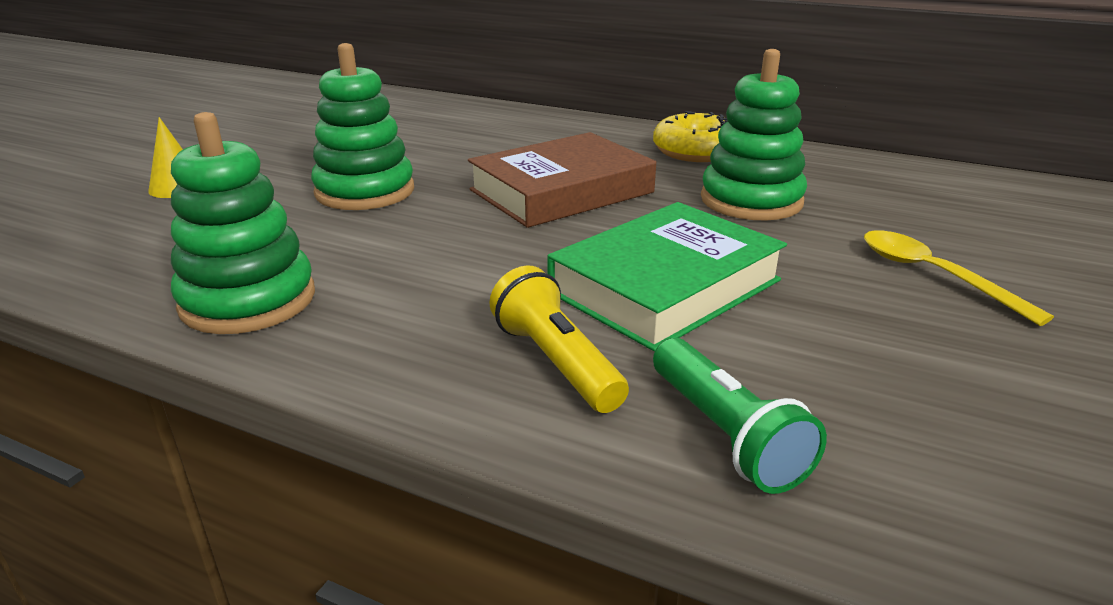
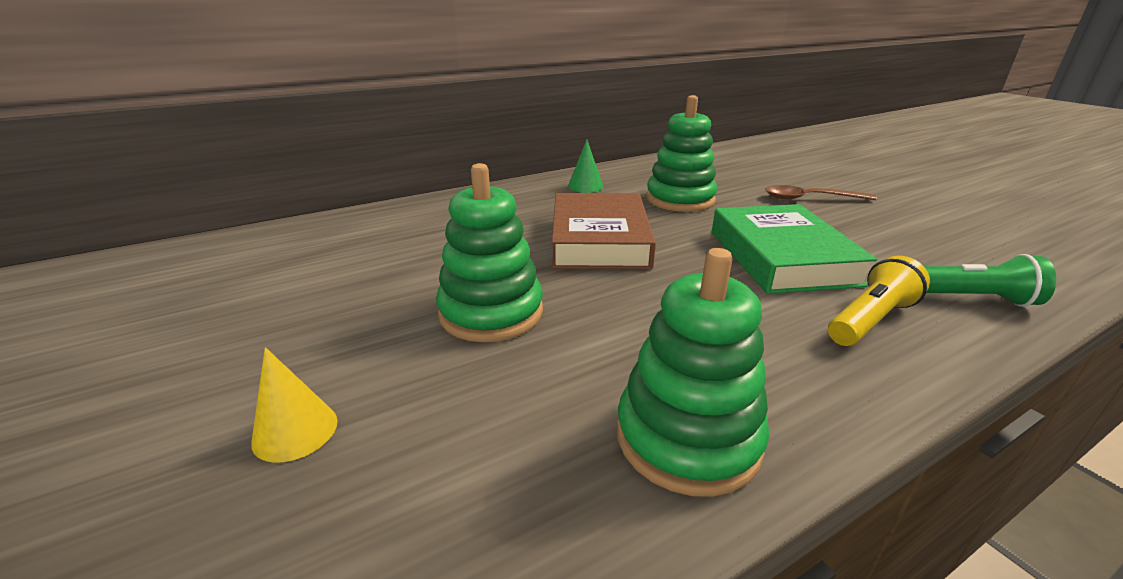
camera: 55 degrees left, 0 degrees up
(557, 362) = (870, 320): yellow flashlight -> yellow flashlight turned 135 degrees clockwise
(696, 151) = (585, 186): yellow donut -> green cone
(933, 275) = (810, 198): yellow spoon -> brown spoon

